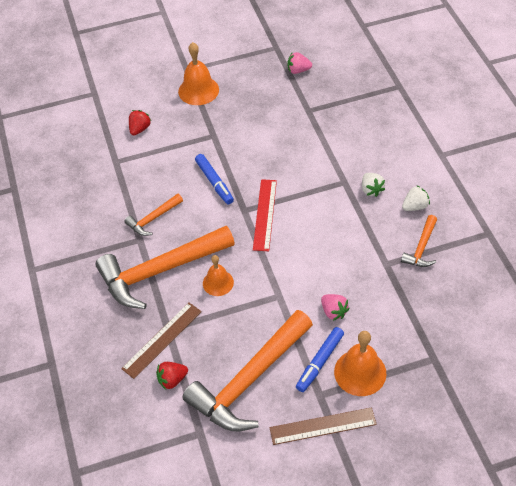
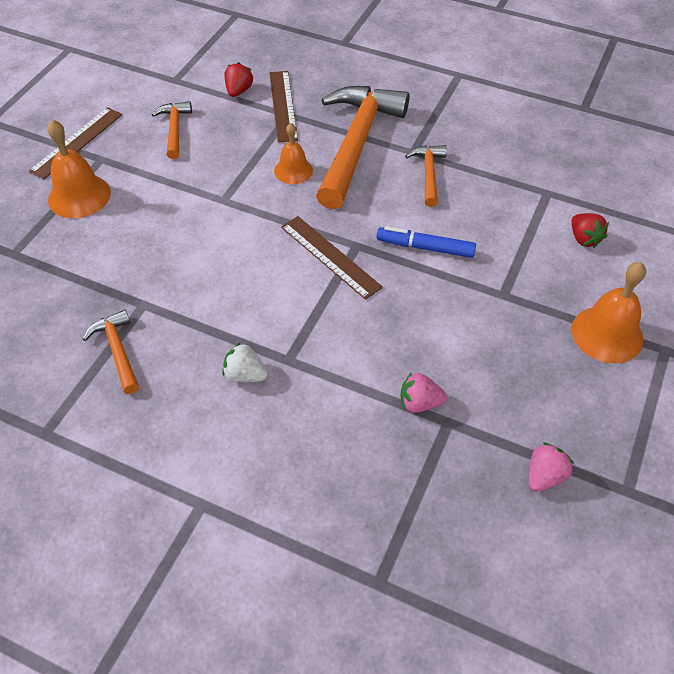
camera: 130 degrees right, 0 degrees up
(250, 380) = (174, 129): orange hammer -> orange hammer, size x0.47
(264, 214) = (330, 256): red ruler -> brown ruler
(320, 362) = (125, 179): blue marker -> none
(333, 312) = (154, 223): pink strawberry -> pink strawberry (419, 403)
(415, 206) = (170, 396): white strawberry -> none

